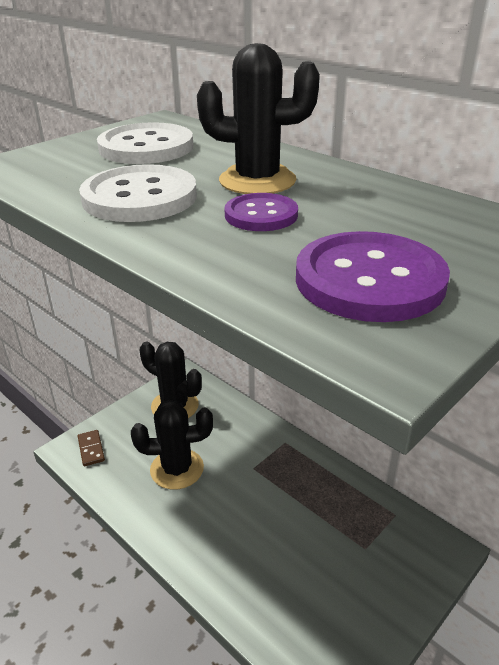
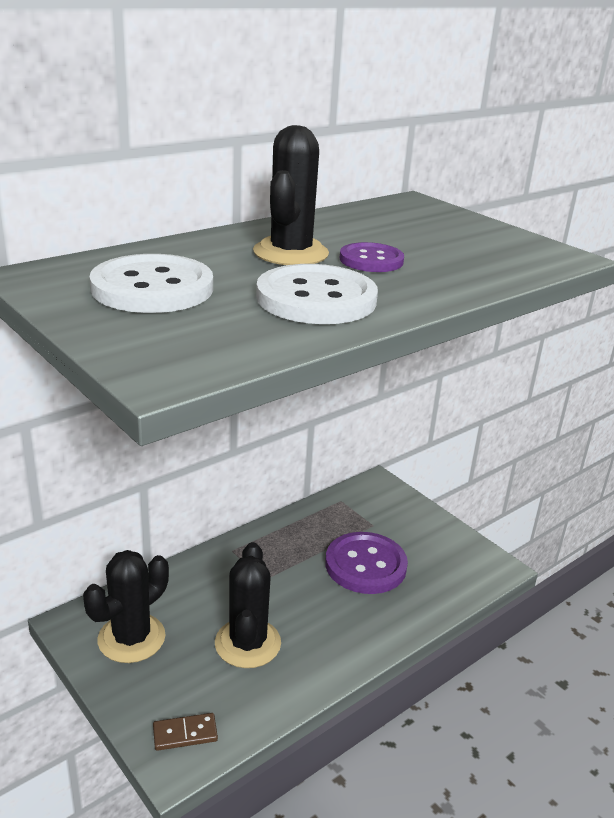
camera: 85 degrees left, 5 degrees down
(369, 280) = (482, 246): purple button -> purple button (365, 565)

